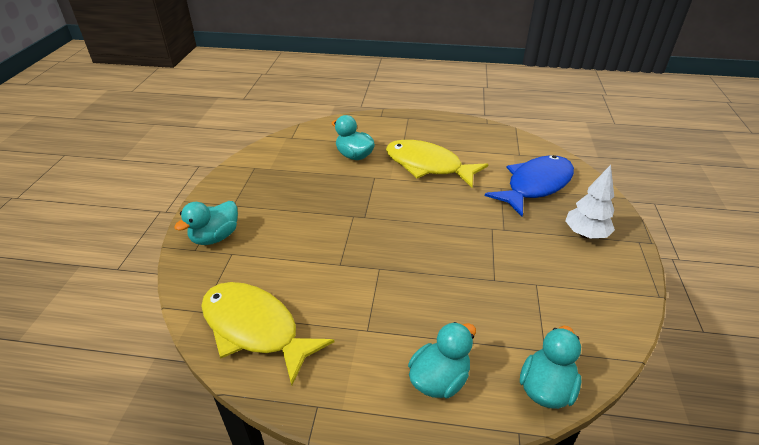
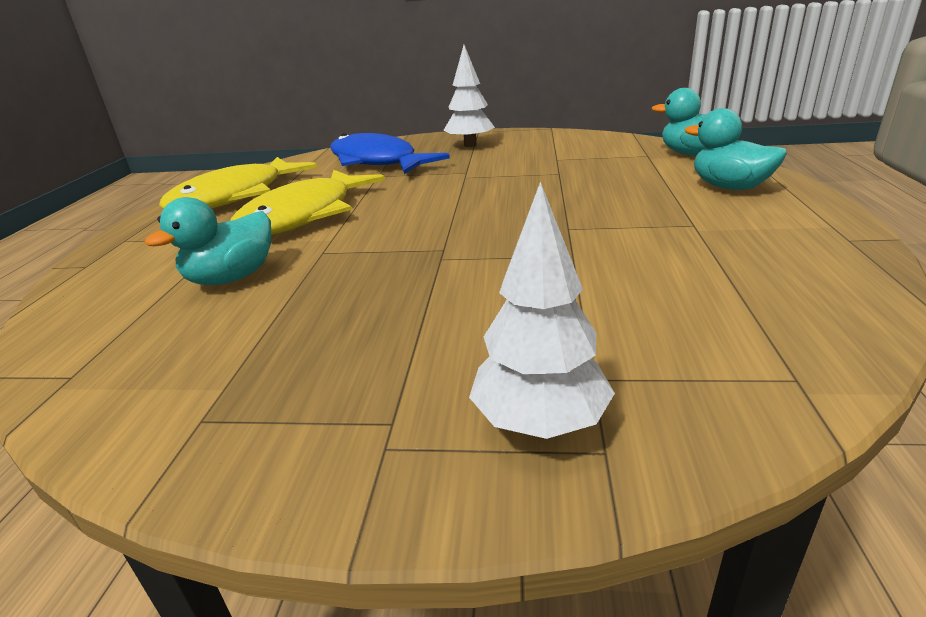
camera: 90 degrees left, 10 degrees down
(215, 237) = (540, 423): turquoise duck -> white tree
(255, 329) = (776, 305): yellow fish -> yellow fish (236, 196)

